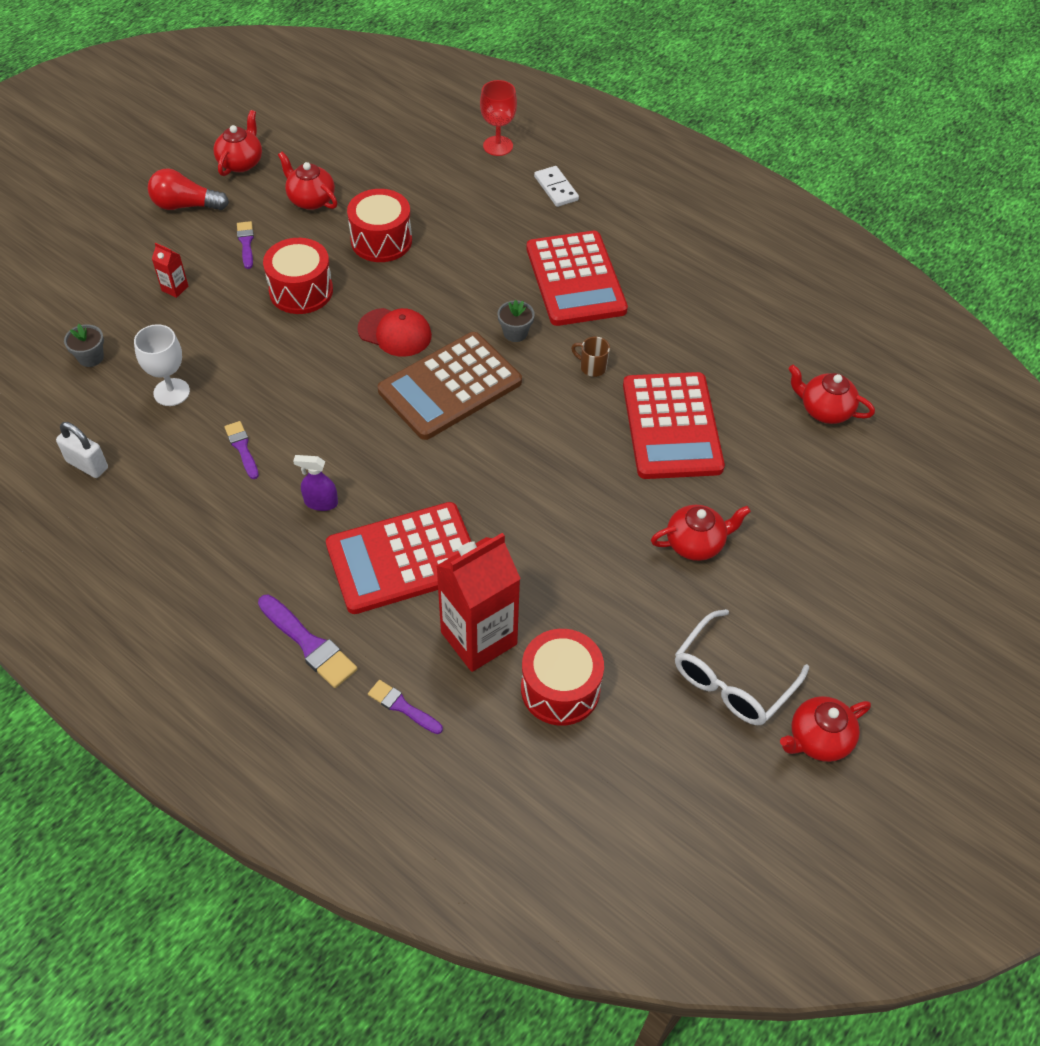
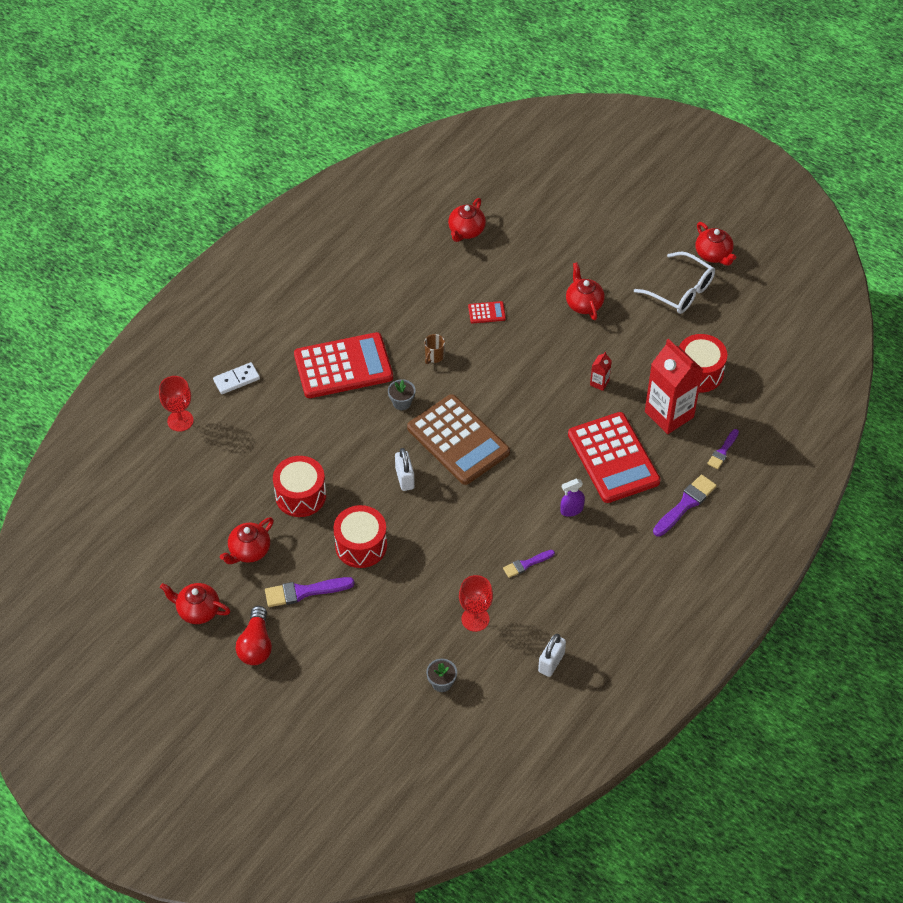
camera: 90 degrees left, 0 degrees up
(171, 392) = (475, 619): white goblet -> red goblet
(175, 288) = (360, 636): red carton -> red carton (599, 383)
(246, 243) = (304, 592): purple brush -> purple brush, size x1.60
(321, 502) = (571, 510): purple spray bottle -> purple spray bottle turned 60 degrees clockwise
(395, 332) = (405, 478): red cap -> white padlock
(672, 426) = (486, 312): red calculator -> red calculator, size x0.40

